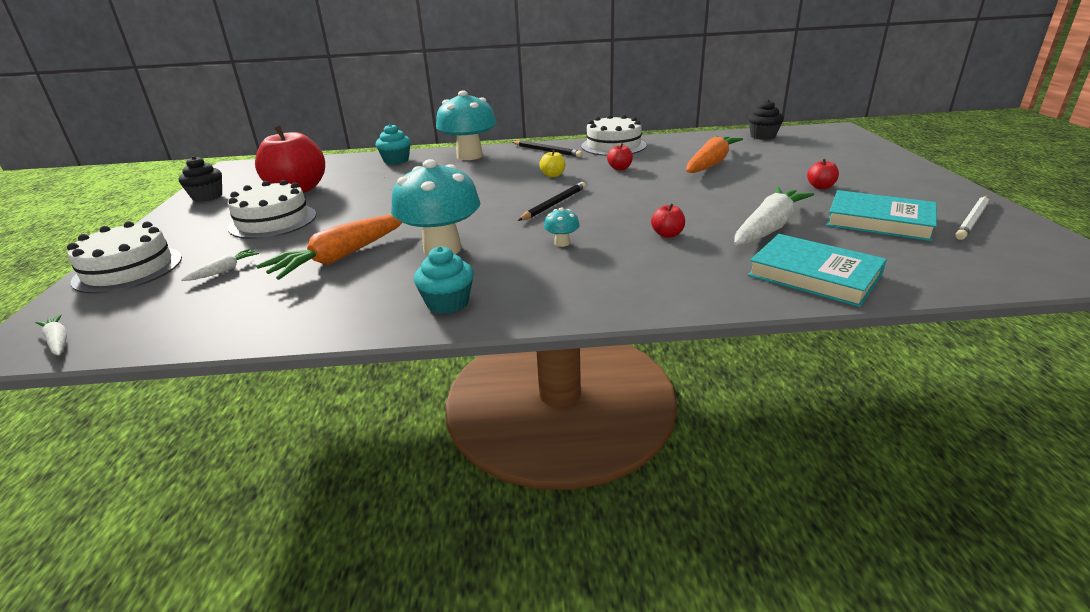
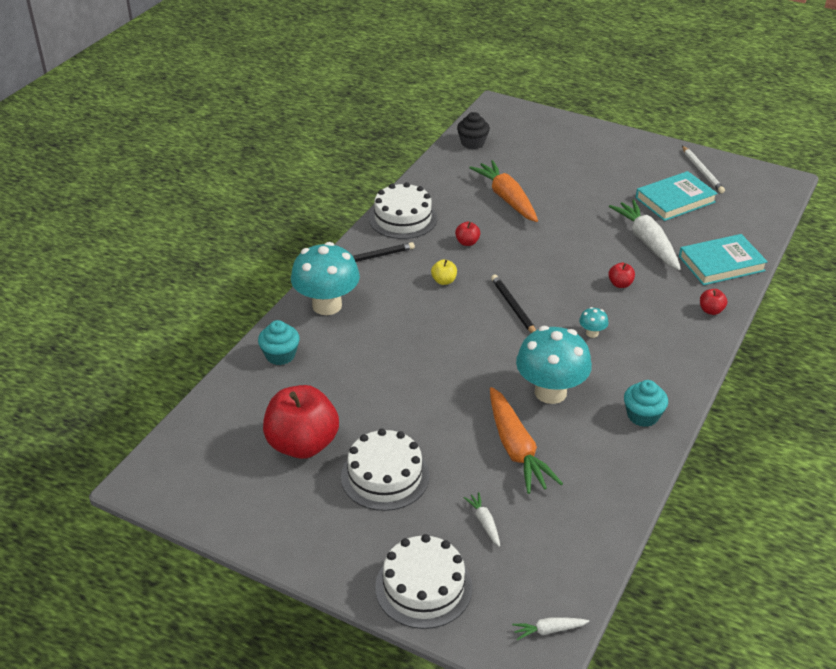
camera: 60 degrees left, 10 degrees up
(207, 196) = (246, 517): black cupcake -> none
(820, 187) = (603, 185): red apple -> red apple (711, 310)

